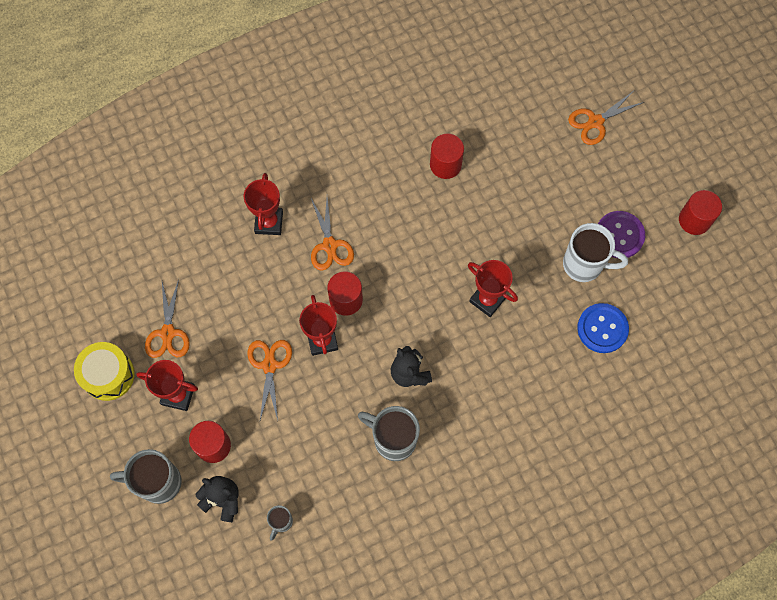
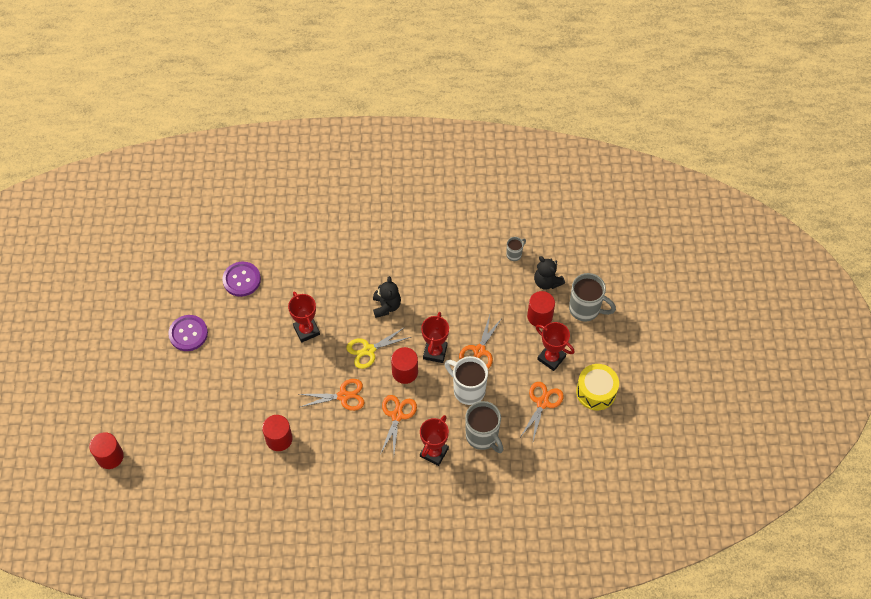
camera: 155 degrees left, 10 degrees down
(393, 439) = (419, 271): grey mug -> grey mug (482, 437)
(401, 308) = (369, 350): none -> yellow scissors
(584, 265) = (225, 325): white mug -> white mug (468, 390)
(595, 122) = (147, 422): orange scissors -> orange scissors (343, 396)
(602, 328) = (241, 280): blue button -> purple button
(694, 220) = (130, 321): red cylinder -> red cylinder (110, 456)

